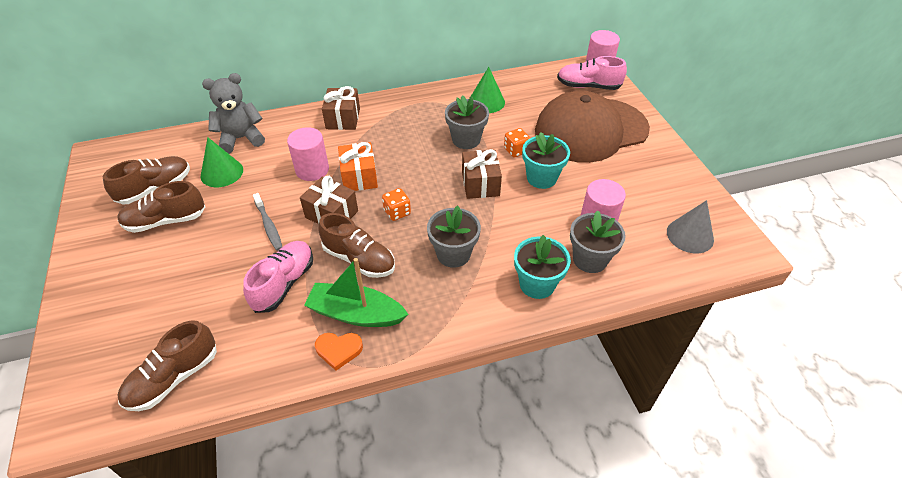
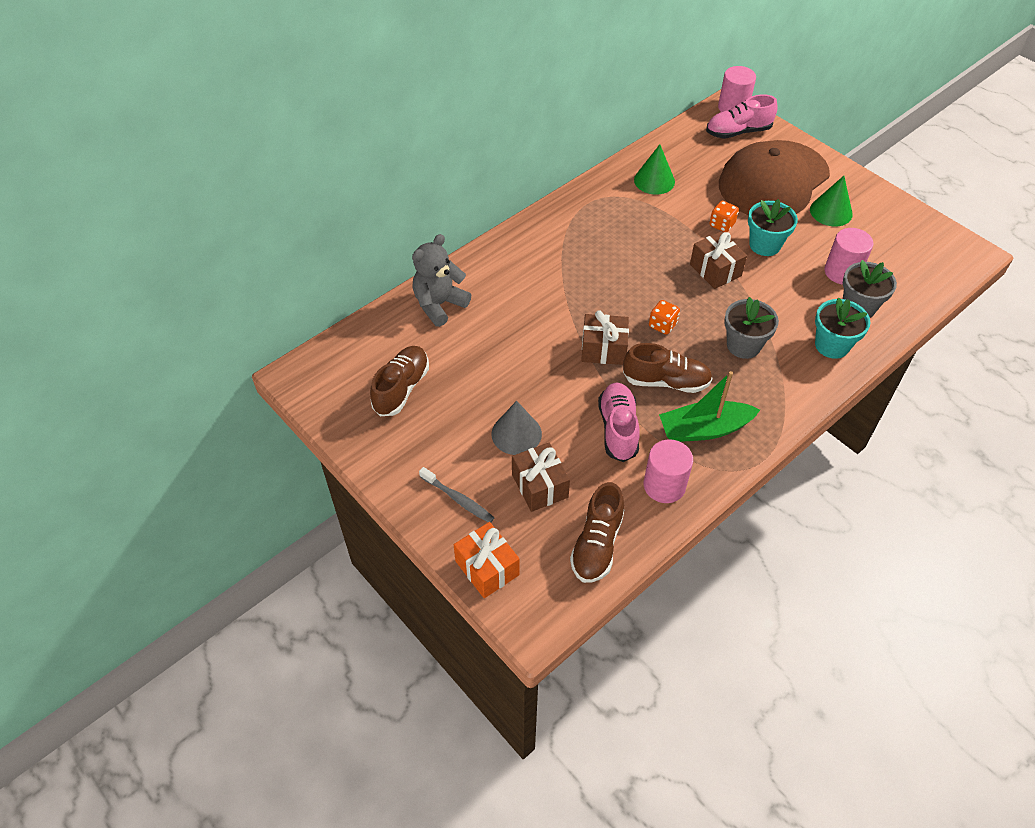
camera: 25 degrees left, 5 degrees up
(166, 221) = (447, 416): brown shoe -> none
(222, 173) = (455, 347): green cone -> green cone (831, 211)
(268, 225) = (553, 382): grey toothbrush -> grey toothbrush (458, 499)
(312, 170) = (544, 312): pink cylinder -> pink cylinder (664, 485)
(339, 350) = (716, 464): orange heart -> none
(343, 118) = (526, 246): brown gift -> brown gift (539, 486)
(359, 177) = (597, 303): orange gift -> orange gift (487, 568)
(466, 140) = (667, 229): grey flower pot -> none
(690, 235) = (922, 256): grey cone -> grey cone (516, 434)

